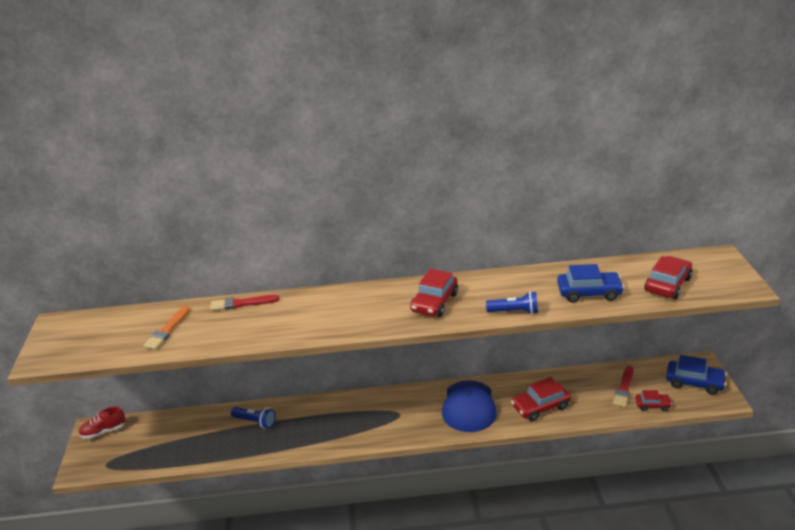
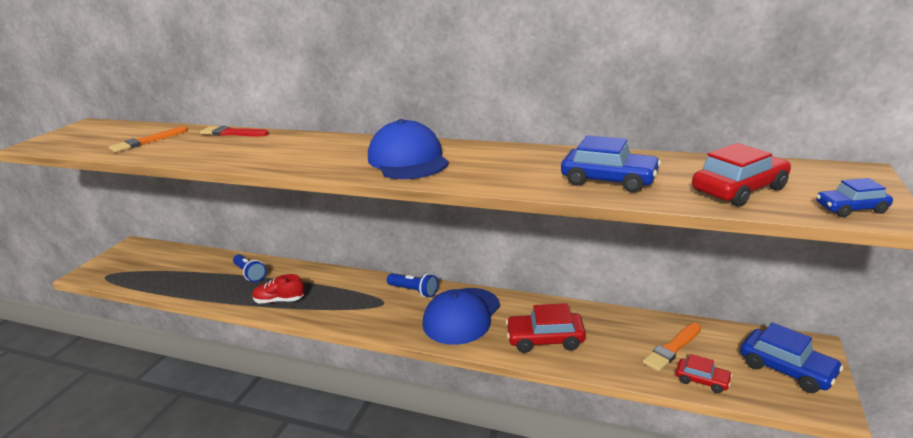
camera: 25 degrees right, 5 degrees down
(103, 431) = (135, 250): red shoe -> red shoe (279, 300)
(434, 302) = (408, 160): red car -> blue cap
(514, 312) = (489, 182): blue flashlight -> blue flashlight (414, 291)
(624, 388) = (672, 348): red brush -> orange brush
(731, 287) = (851, 209): none -> blue car

